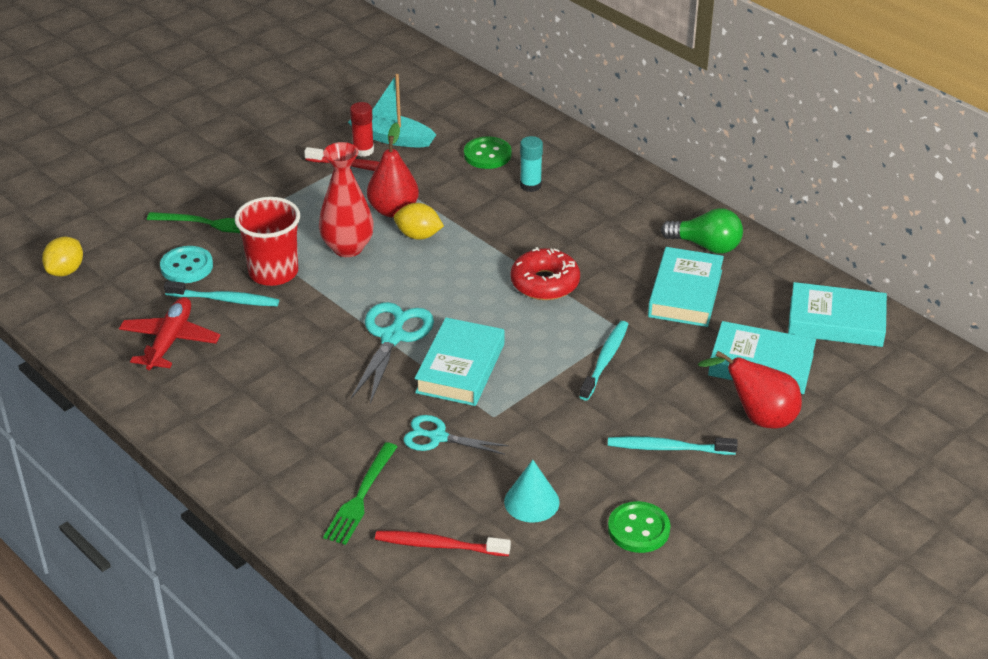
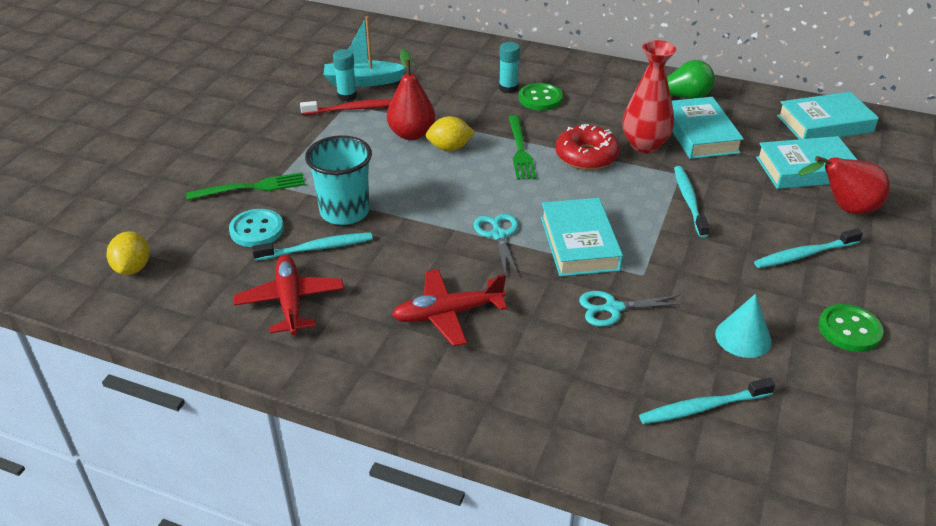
camera: 25 degrees left, 0 degrees up
(273, 272) = (344, 212): red cup -> turquoise cup
(290, 394) = (447, 314): none -> red plane
(347, 248) = (396, 173): red vase -> red vase (644, 145)
(360, 498) = (593, 388): green fork -> green fork (520, 150)
(363, 150) = (347, 96): red glue stick -> turquoise glue stick
(393, 337) = (498, 235): turquoise scissors -> turquoise scissors, size x0.66
(439, 545) = (703, 407): red toothbrush -> turquoise toothbrush
(487, 155) = (454, 75): green button -> green button (540, 98)

